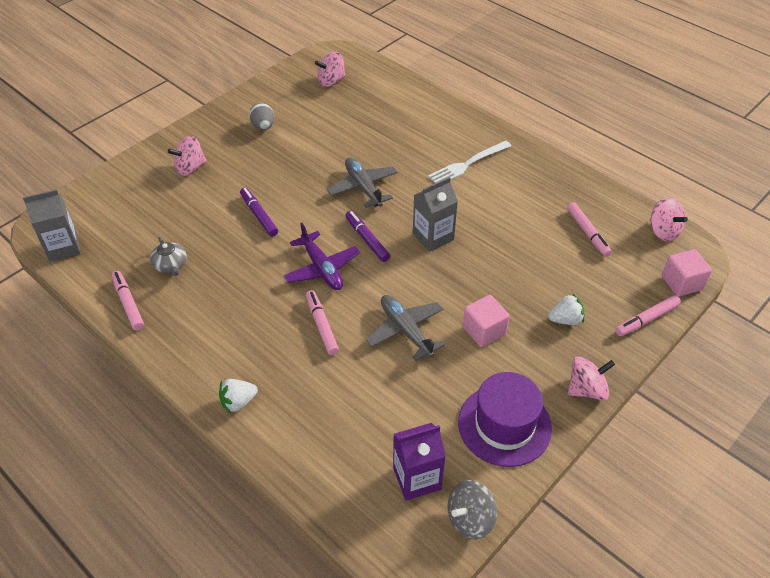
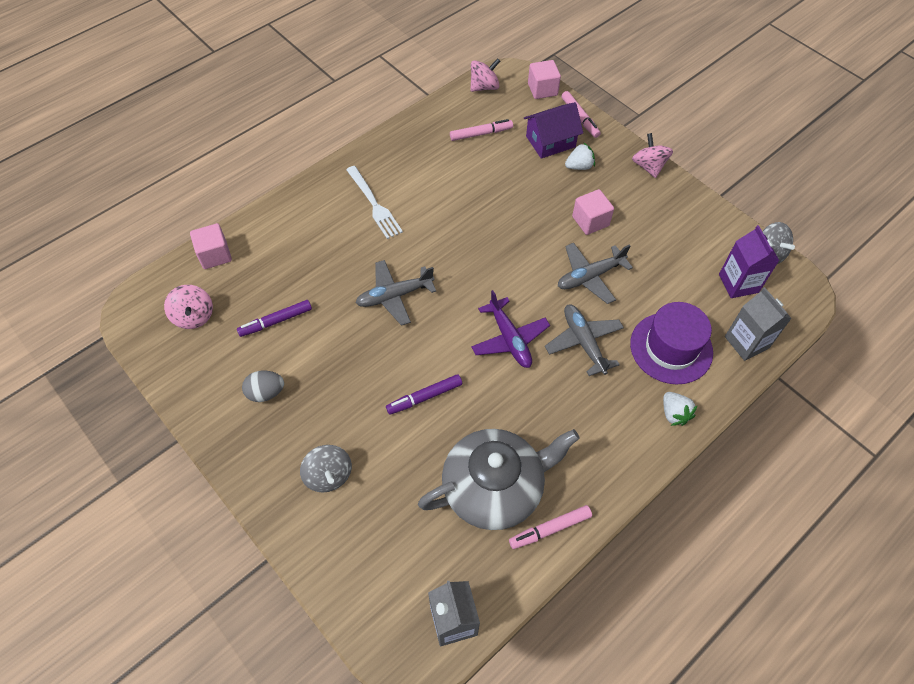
camera: 85 degrees left, 10 degrees up
(171, 265) = (494, 487): grey teapot -> grey teapot, size x2.44
(190, 168) = (328, 475): pink spinning top -> grey spinning top
(322, 268) = (509, 339): purple plane -> purple plane turned 90 degrees clockwise
(322, 326) = (583, 342): pink marker -> grey plane
(367, 239) = (472, 298): purple marker -> purple marker (276, 321)
(392, 82) = (215, 255): none -> pink cube
(433, 237) = (474, 244): grey carton -> grey carton (746, 342)
(504, 425) = (685, 221): purple hat -> purple hat (671, 348)
(565, 320) = (579, 166): white strawberry -> white strawberry turned 75 degrees clockwise
(596, 292) = (550, 141): none -> purple house

